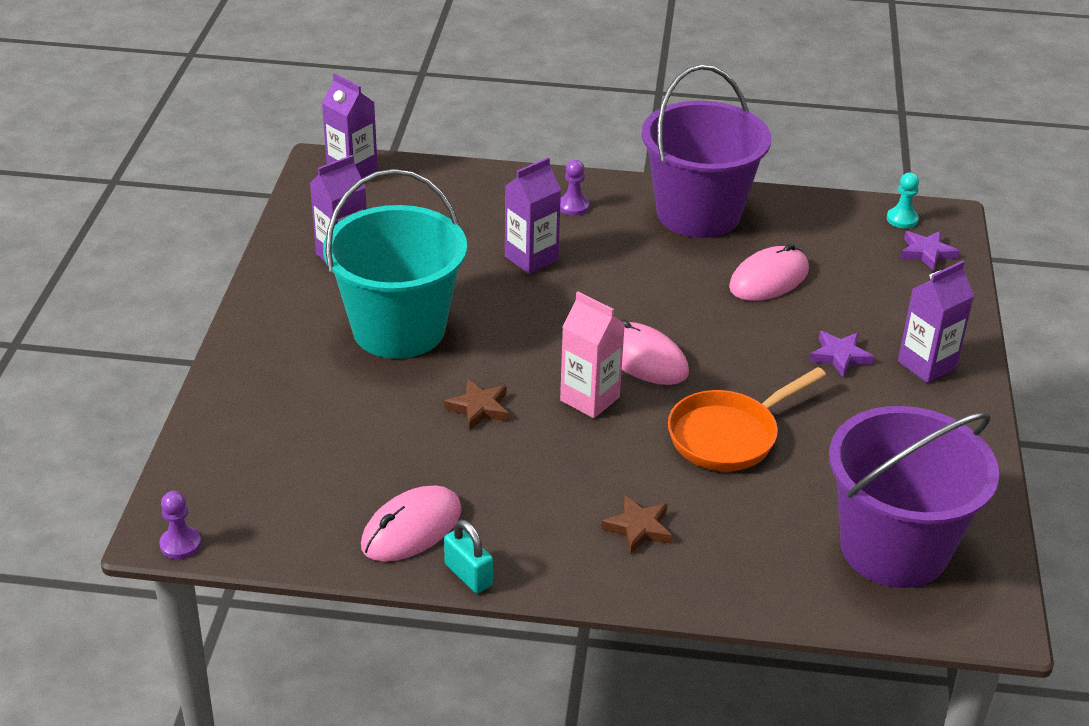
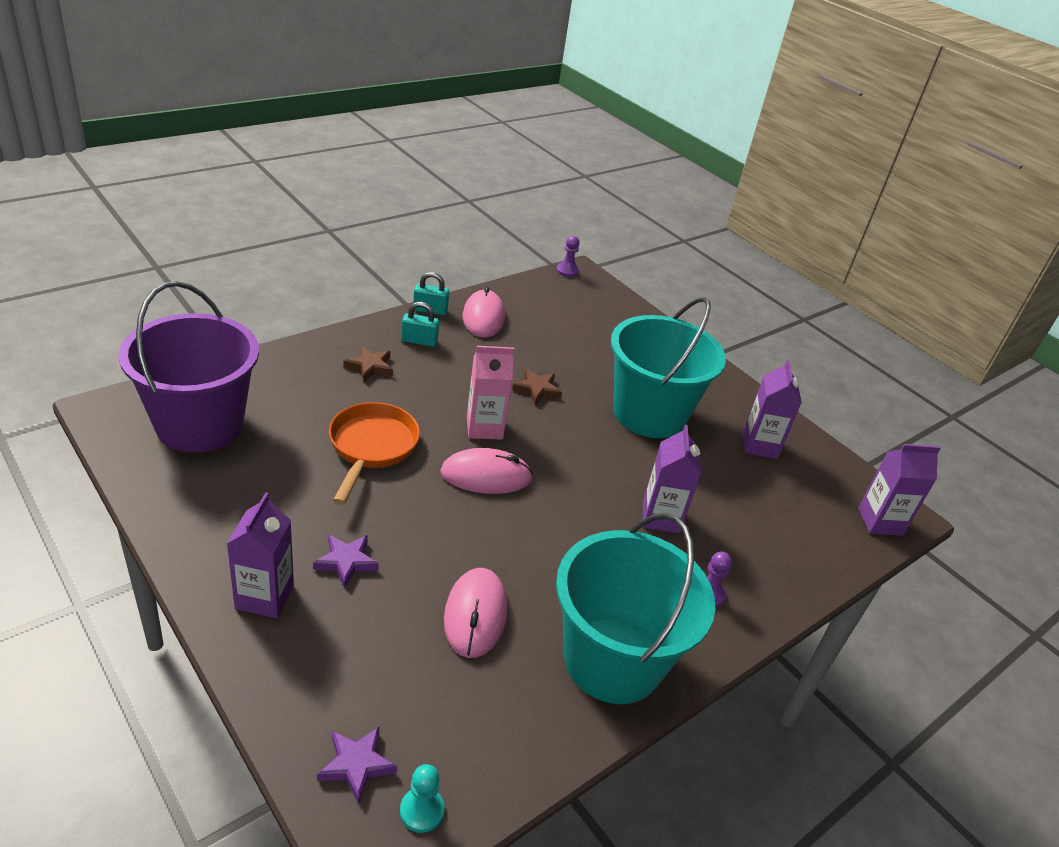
camera: 130 degrees right, 0 degrees up
(539, 534) = (419, 341): none -> turquoise padlock
(698, 213) = (612, 660): purple bucket -> turquoise bucket

